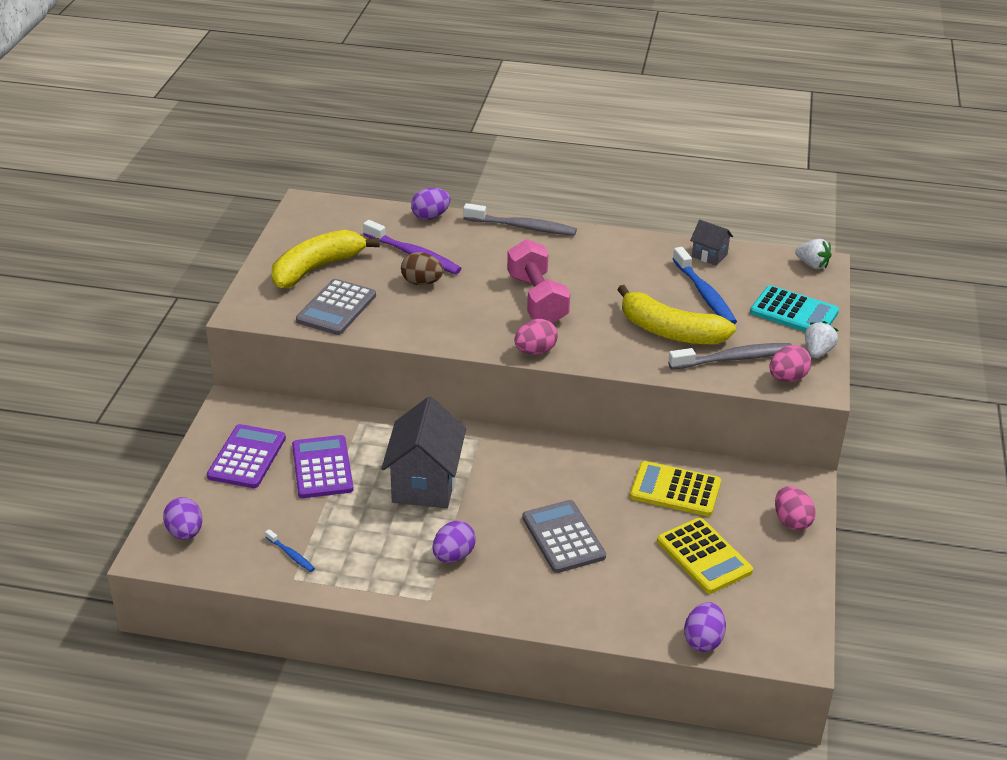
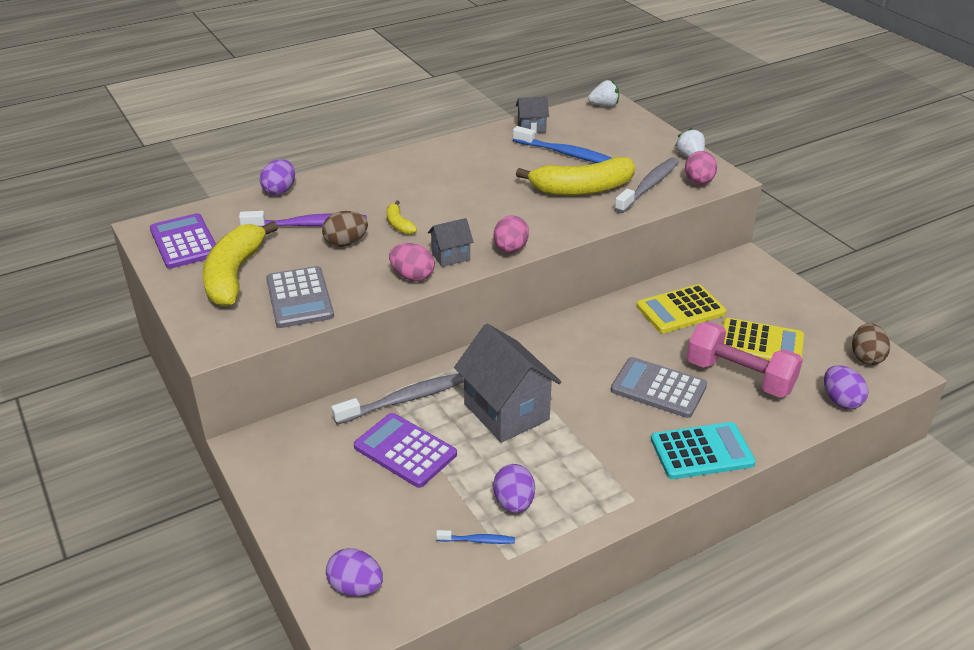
camera: 40 degrees left, 0 degrees up
(247, 457) = (325, 483): purple calculator -> purple calculator (184, 242)
(453, 556) = (604, 453): purple egg -> purple egg (514, 503)
(479, 287) = (399, 224): none -> yellow banana
(482, 333) = (450, 256): none -> grey house
(522, 227) = (368, 166): grey toothbrush -> grey toothbrush (403, 400)
(537, 299) = (456, 212): pink dumbbell -> pink dumbbell (739, 377)
(784, 624) = (866, 357): none -> brown egg
(791, 521) = (774, 288): pink egg -> pink egg (412, 276)
(794, 312) = (638, 139): turquoise calculator -> turquoise calculator (702, 452)

